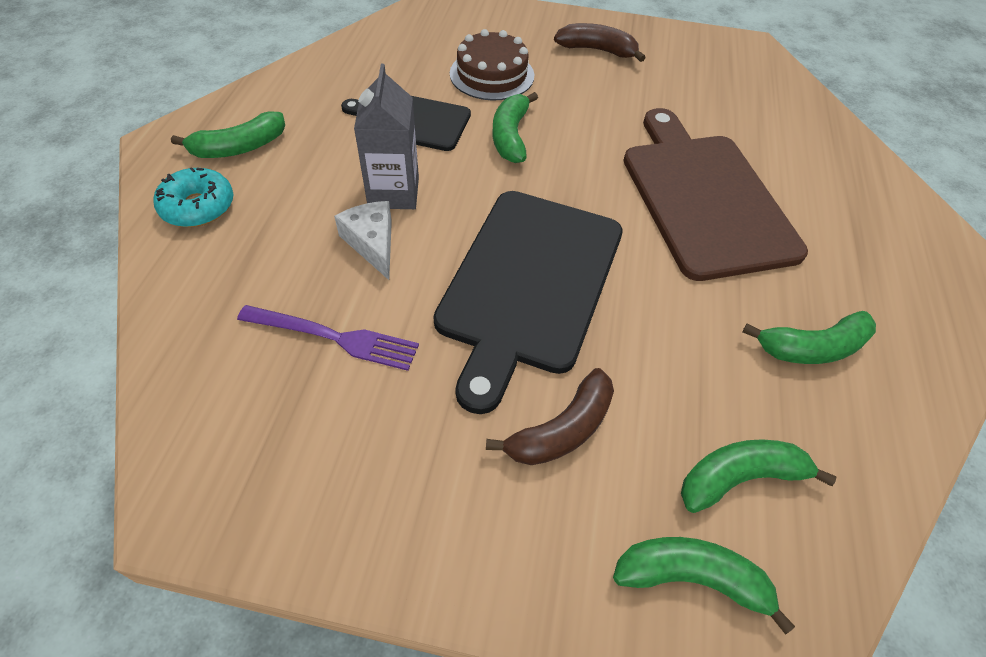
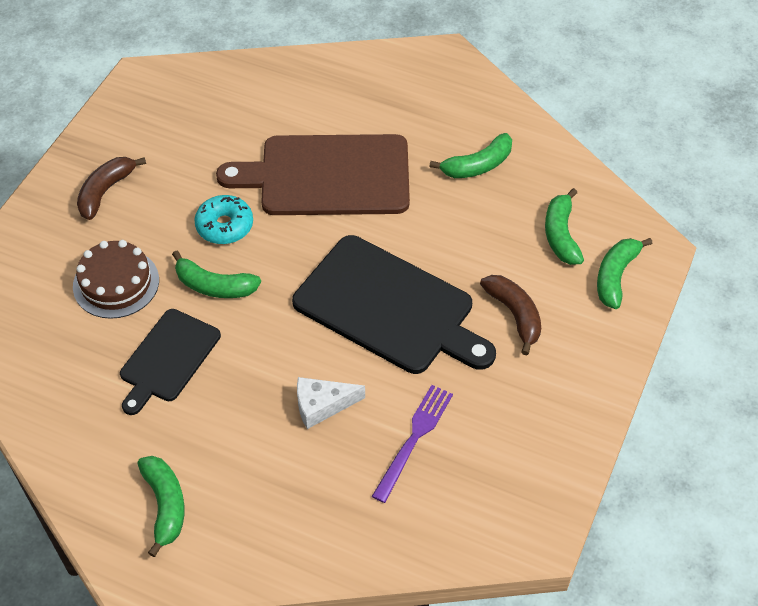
camera: 75 degrees left, 0 degrees up
(198, 207) = (242, 538): turquoise donut -> turquoise donut (224, 226)
(393, 193) = (265, 384): grey carton -> none
(812, 348) = (478, 165): green banana -> green banana turned 60 degrees clockwise

